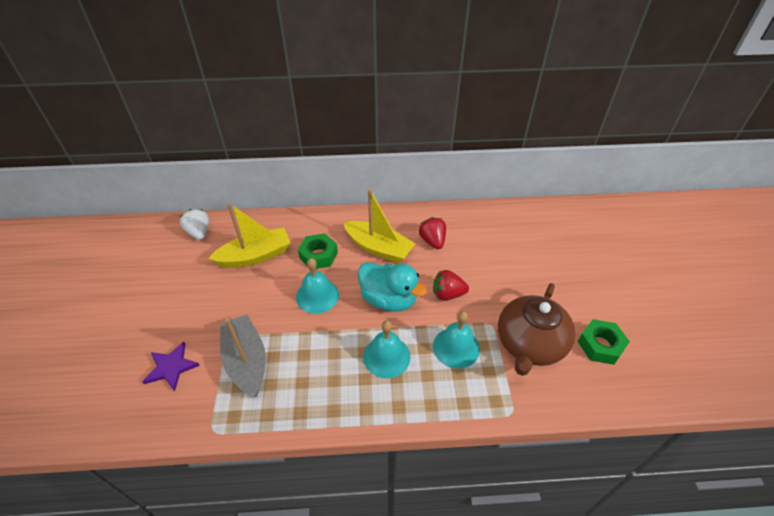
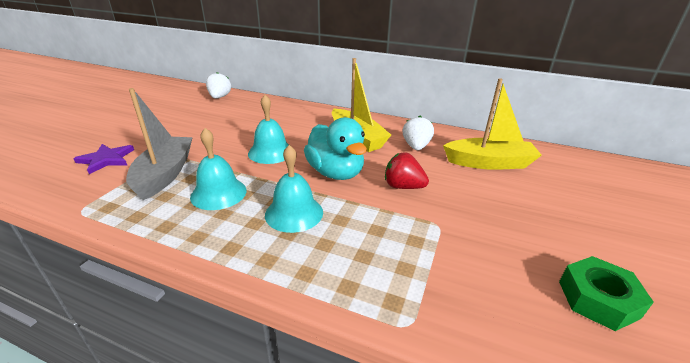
camera: 25 degrees right, 15 degrees down
(255, 256) = (246, 117): yellow boat -> yellow boat (489, 163)
(318, 255) = (298, 129): green nut -> none
(432, 241) = (416, 146): red strawberry -> white strawberry
(456, 347) = (379, 231): turquoise bell -> turquoise bell (218, 193)
(529, 344) = (481, 260): brown teapot -> none

